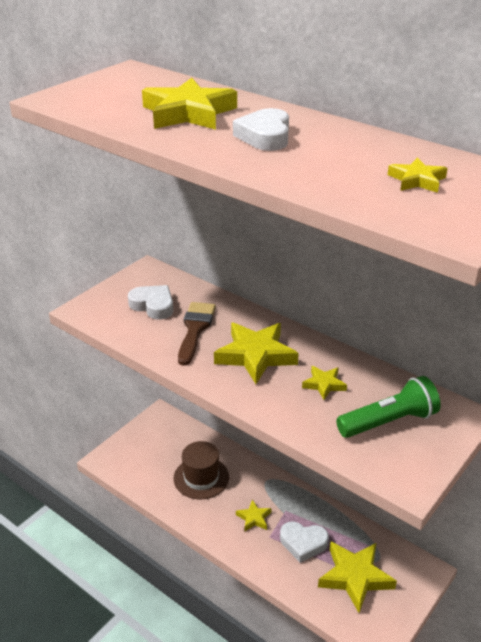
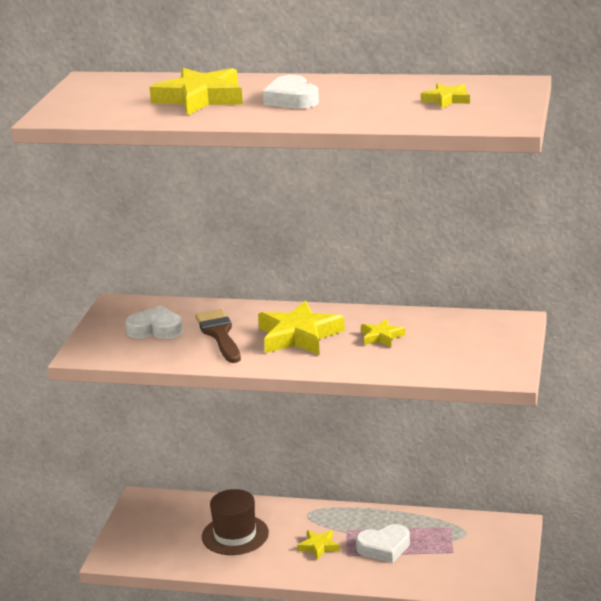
camera: 25 degrees left, 10 degrees down
(355, 577) = (453, 554): yellow star -> none
(389, 421) = (459, 343): green flashlight -> none

